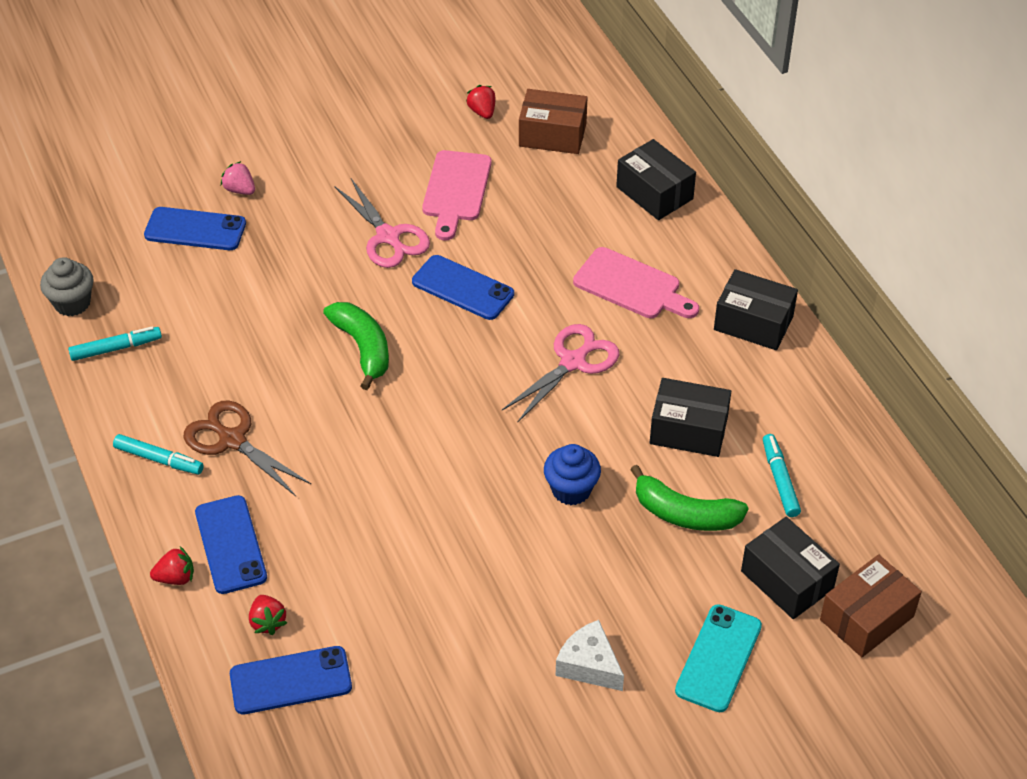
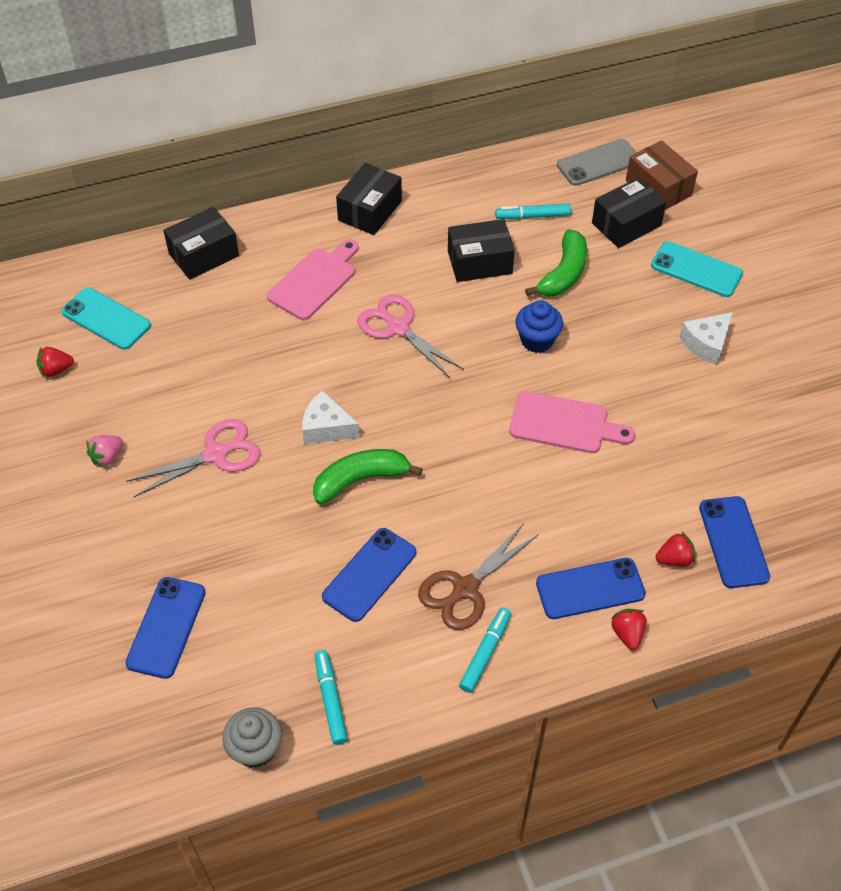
camera: 85 degrees left, 5 degrees up
(240, 190) = (114, 585): pink strawberry -> pink strawberry (107, 457)
(427, 315) = (326, 427): none -> white cheese
(456, 190) = (164, 397): pink cutting board -> pink cutting board (564, 424)
(462, 288) = (296, 399): blue phone -> blue phone (369, 574)
(552, 135) = (106, 319): brown box -> turquoise phone
(688, 430) = (479, 262): black box -> black box turned 60 degrees clockwise
(899, 549) = (598, 163): none -> grey phone

